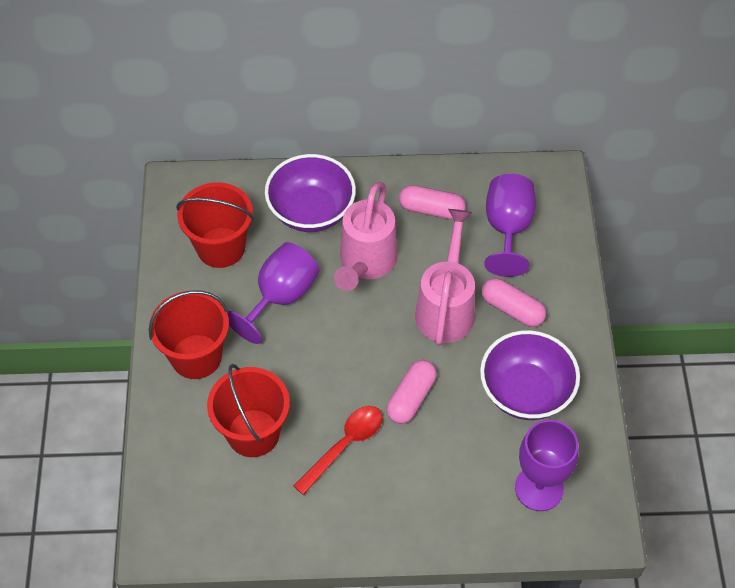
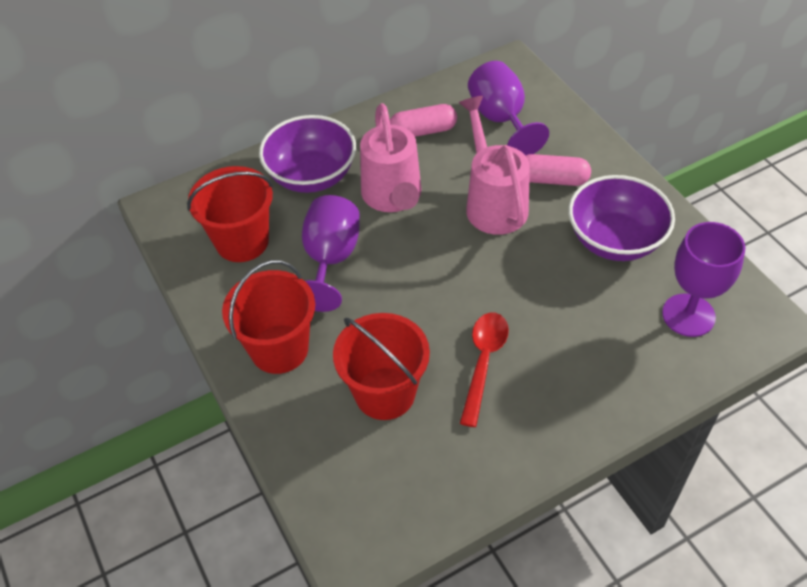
camera: 25 degrees left, 5 degrees down
(411, 398) = (516, 291): pink capsule -> none

